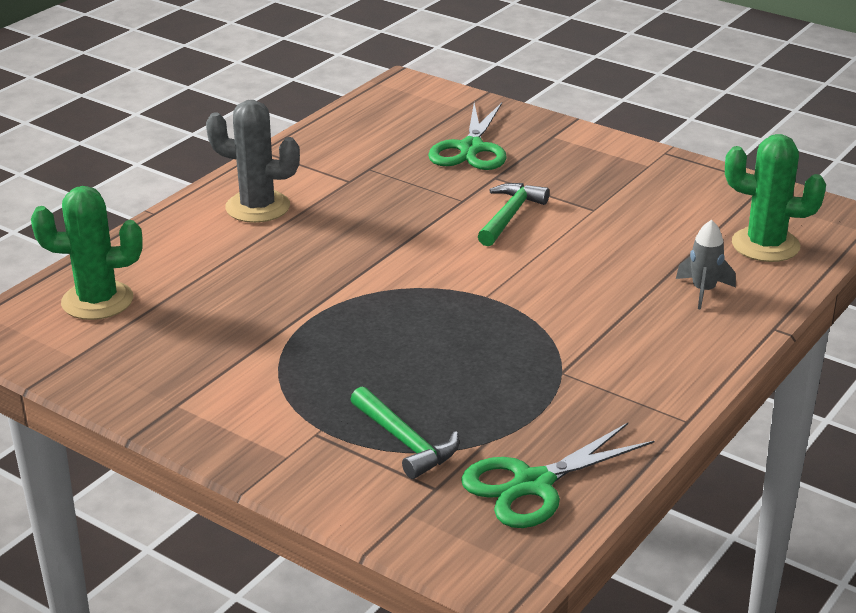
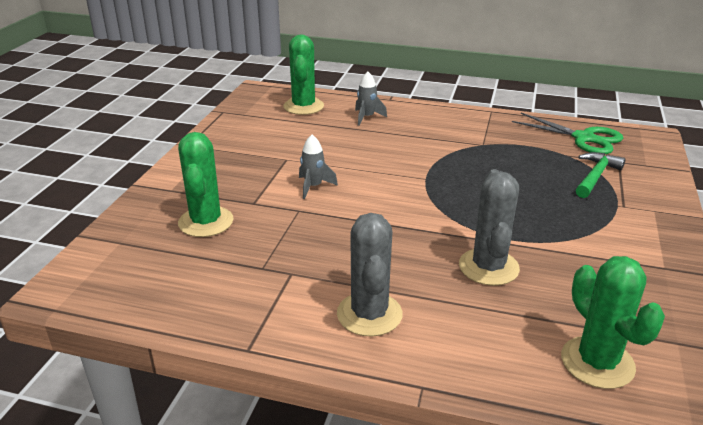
camera: 110 degrees left, 0 degrees up
(272, 287) = (488, 267): none -> grey cactus
(471, 149) = (206, 222): green scissors -> green cactus
(509, 216) = (313, 187): green hammer -> grey rocket

